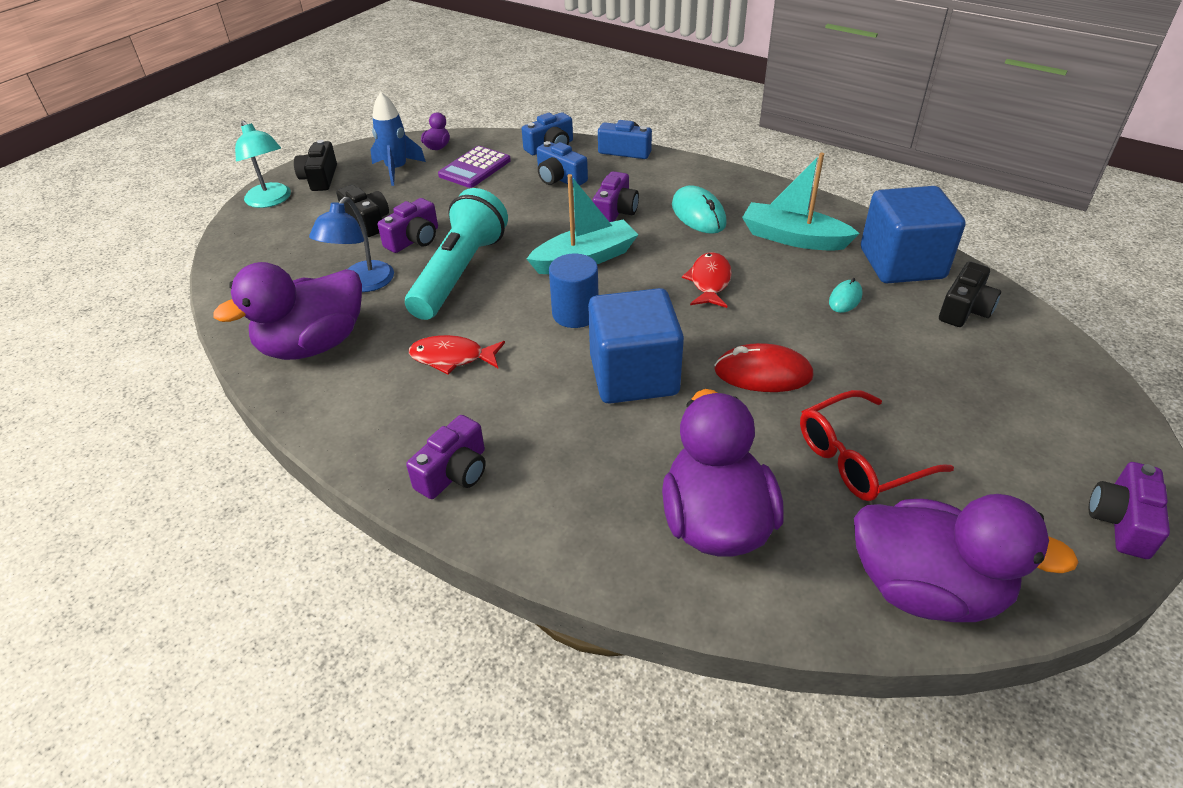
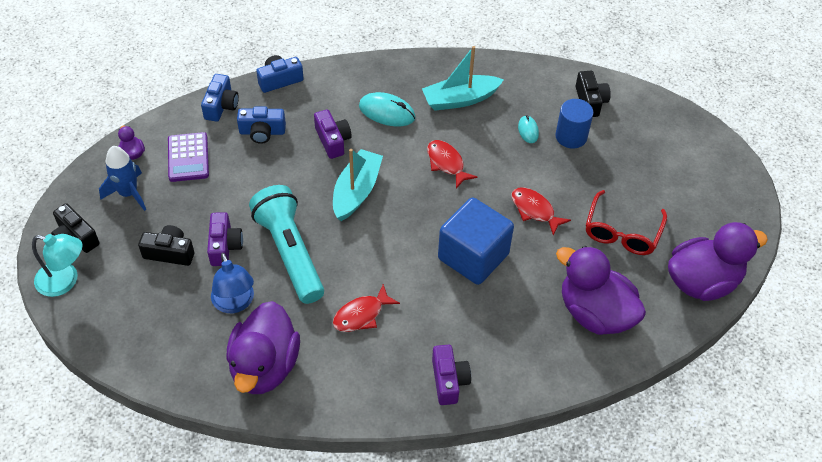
camera: 45 degrees left, 10 degrees up
(575, 314) = (396, 236): blue cylinder -> blue cylinder (571, 136)
(763, 373) = (534, 210): red mouse -> red fish
(901, 263) = (533, 85): blue cube -> none
(1121, 521) = (743, 192): purple camera -> none

